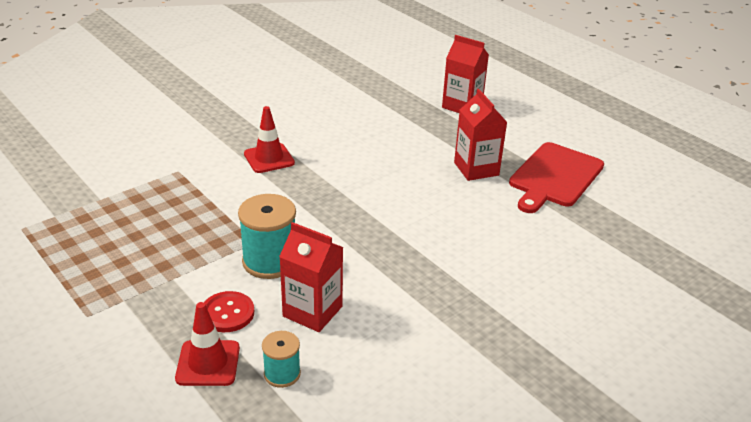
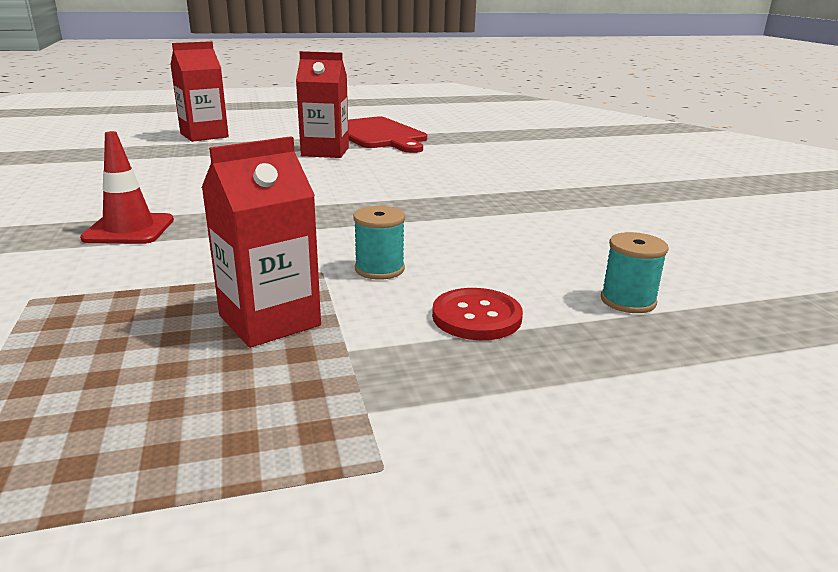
camera: 65 degrees left, 10 degrees down
(208, 363) = (588, 350): red traffic cone -> none
(270, 261) = (379, 269): turquoise spool -> turquoise spool, size x0.57
(312, 311) = (509, 262): red carton -> red carton (269, 320)

